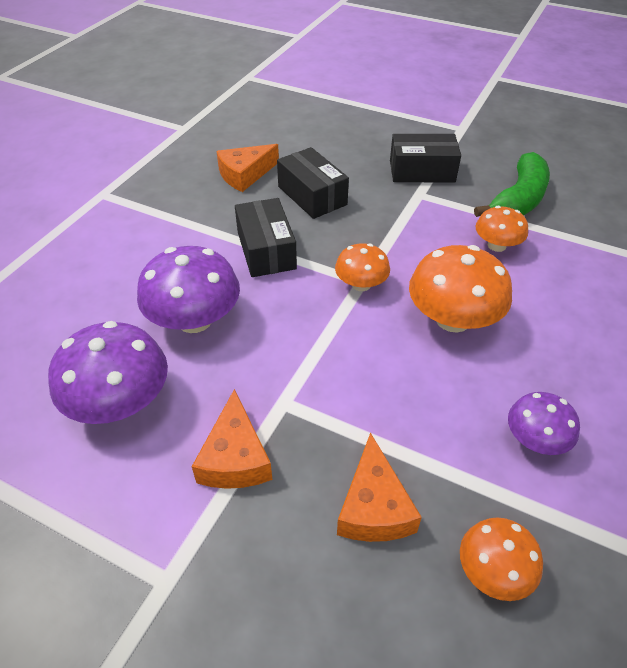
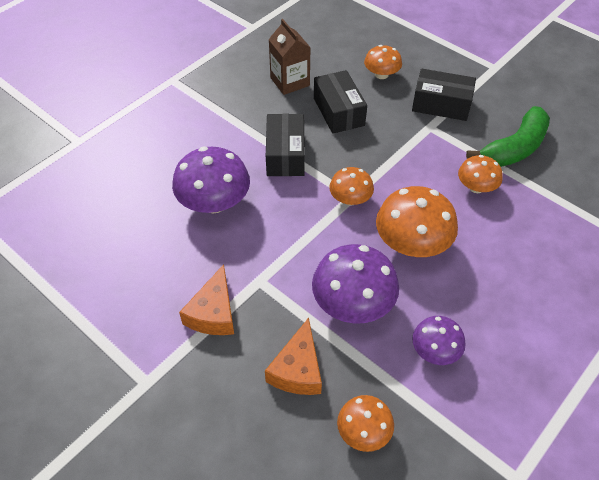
camera: 15 degrees right, 5 degrees up
(120, 402) = (145, 255): purple mushroom -> purple mushroom (353, 303)
(245, 175) = (290, 82): orange cheese -> brown carton
(345, 152) = (381, 74): none -> orange mushroom

